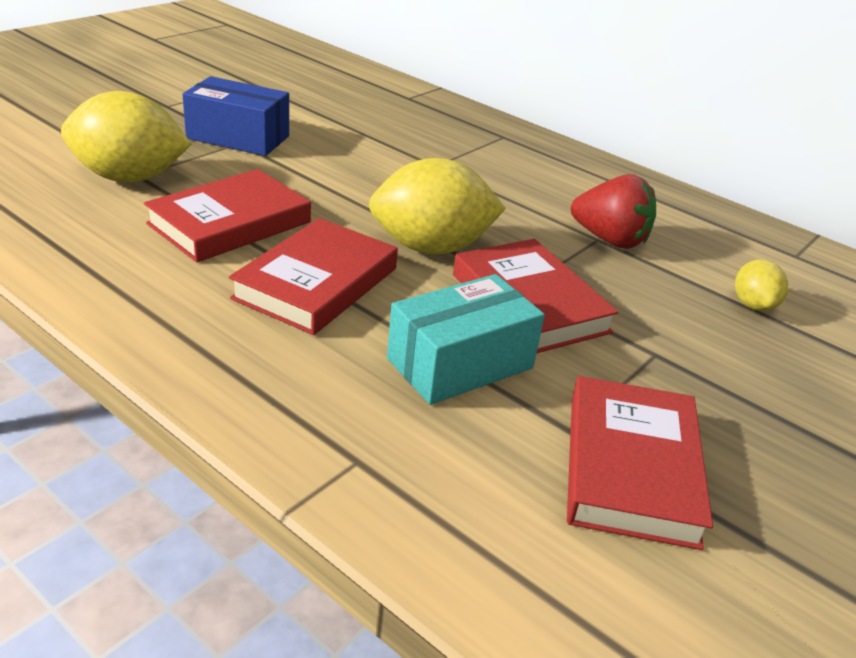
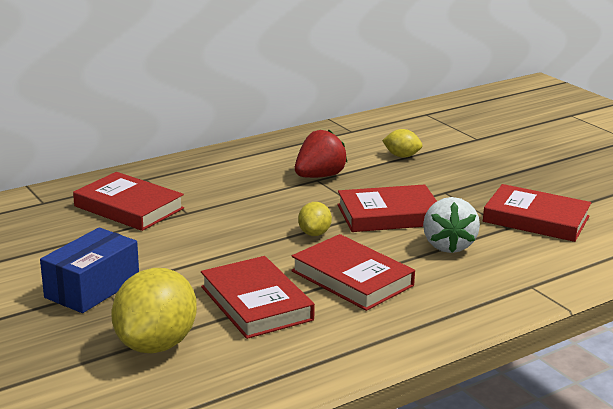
camera: 70 degrees left, 10 degrees down
(426, 135) = (129, 207): none -> red book
(431, 247) = (314, 233): yellow lemon -> yellow lemon, size x0.50
(460, 363) = (448, 245): turquoise box -> white strawberry

